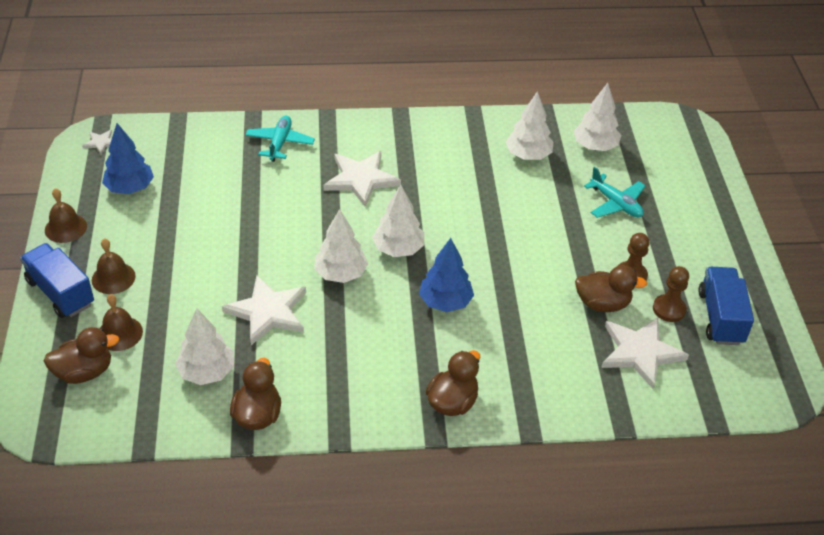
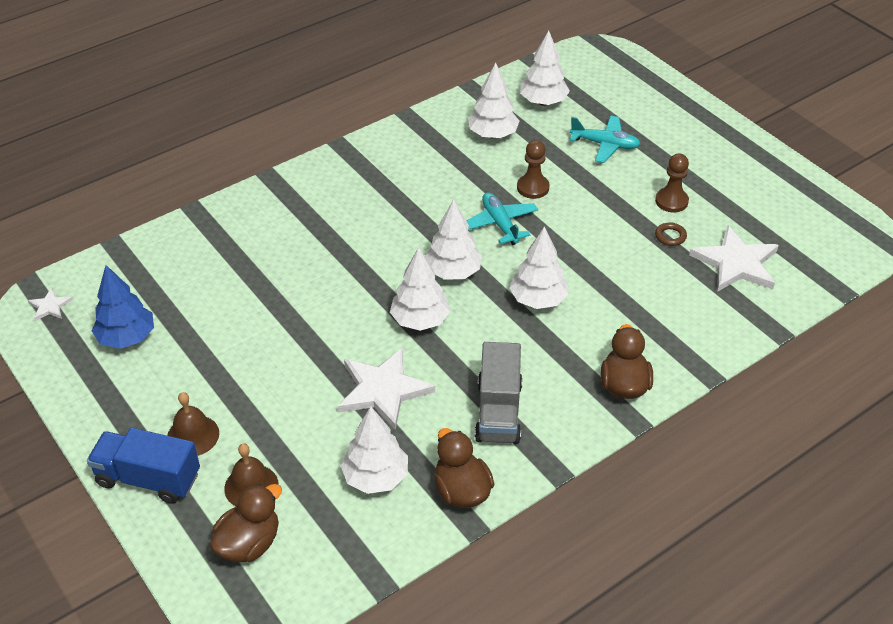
camera: 30 degrees left, 0 degrees up
(65, 228) = (91, 411): brown bell -> none
(280, 143) = (247, 224): turquoise plane -> turquoise plane (500, 224)
(337, 371) = (498, 411): none -> grey truck
(361, 179) = (359, 223): white star -> none
(445, 302) = (538, 300): blue tree -> white tree
(602, 304) = (670, 236): brown duck -> brown ring
(669, 309) = (726, 215): brown pawn -> brown pawn (533, 188)
(720, 317) = (771, 203): blue truck -> none

